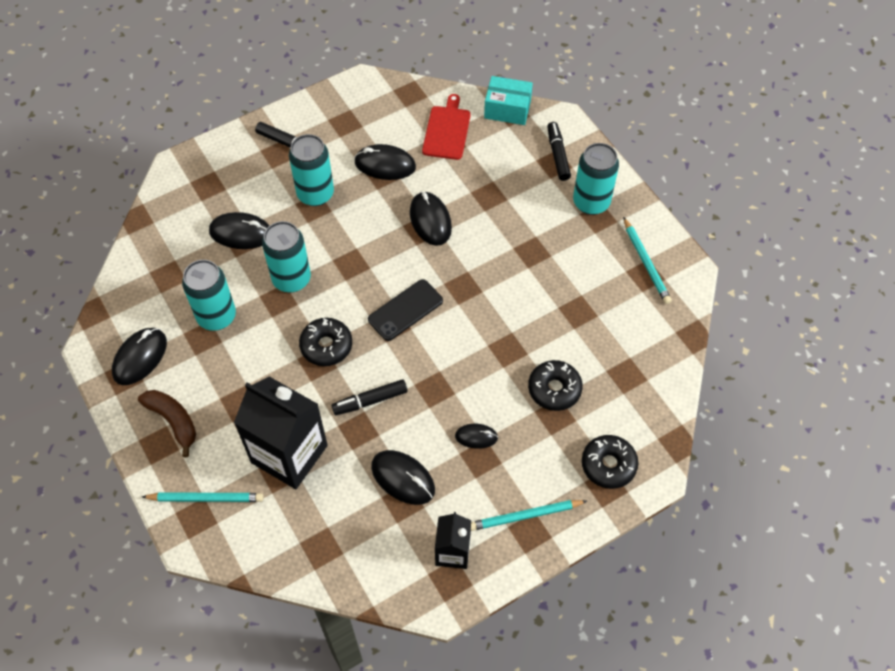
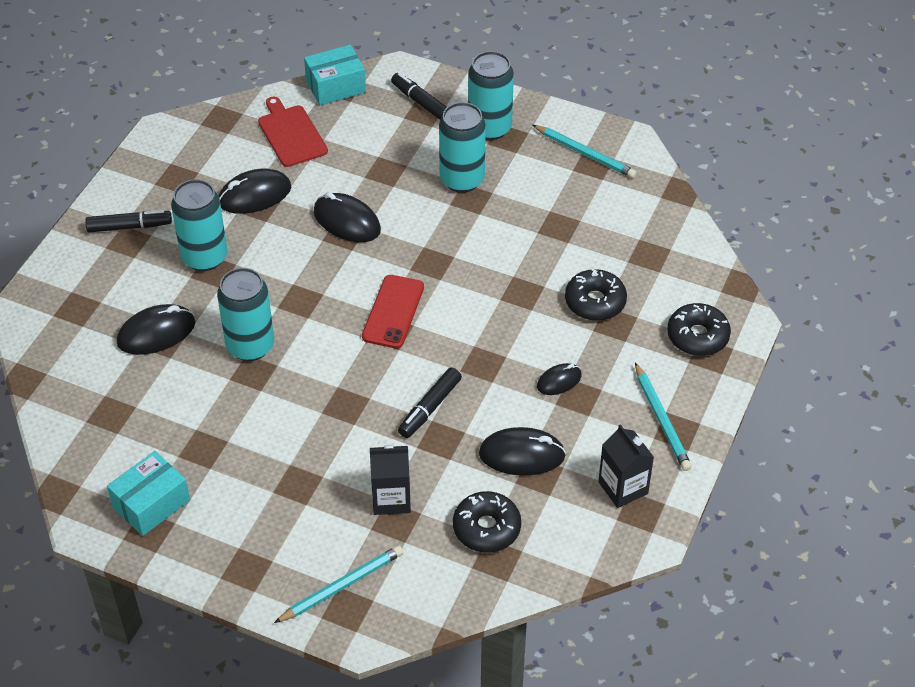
camera: 35 degrees left, 10 degrees down
(140, 358) = (151, 504): black mouse -> turquoise box
(173, 421) = (243, 539): brown banana -> none
(216, 316) = (201, 421): turquoise can -> turquoise can (462, 180)
(289, 454) = (391, 498): black carton -> black carton, size x0.54
(326, 346) = (342, 385): black donut -> black donut (486, 528)
(405, 310) = (393, 312): black phone -> red phone
(525, 516) = (661, 420): turquoise pencil -> turquoise pencil turned 60 degrees counterclockwise

